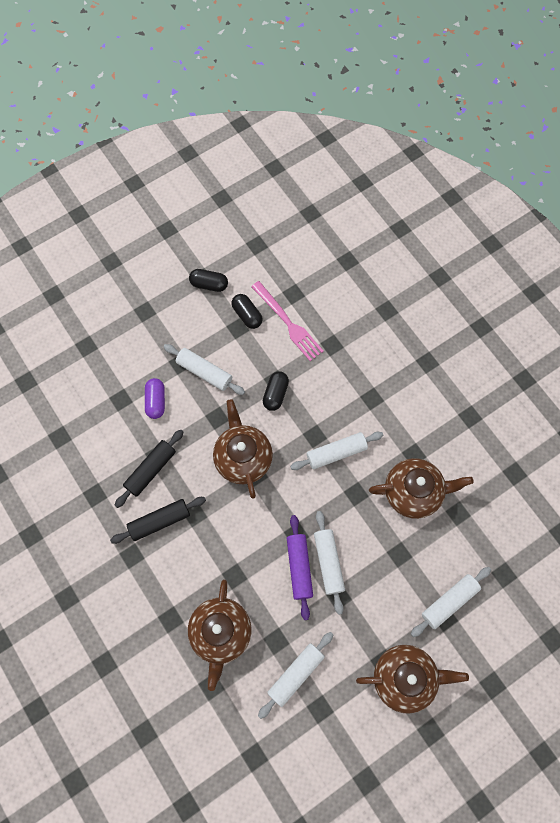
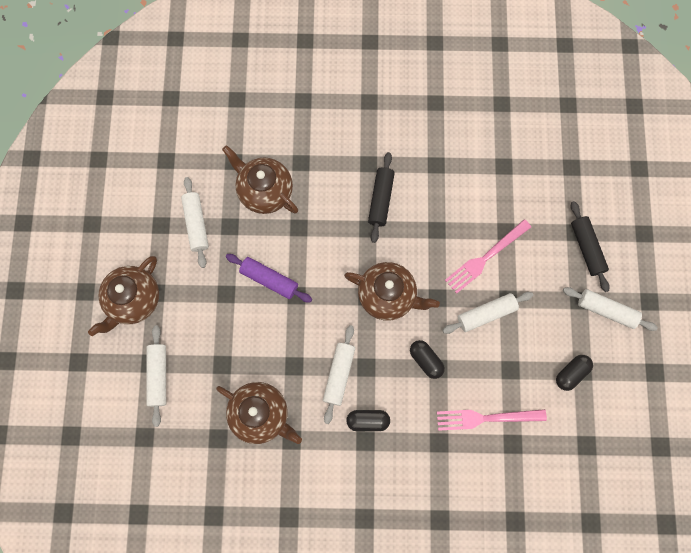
camera: 125 degrees right, 5 degrees up
(151, 470) = (427, 218): black rolling pin -> black rolling pin (586, 248)
(156, 401) = (485, 258): purple capsule -> pink fork
(247, 315) = (518, 387): black capsule -> black capsule (368, 420)
(328, 562) = (256, 304): white rolling pin -> white rolling pin (606, 310)
(413, 492) = (261, 414): brown teapot -> brown teapot turned 90 degrees counterclockwise

